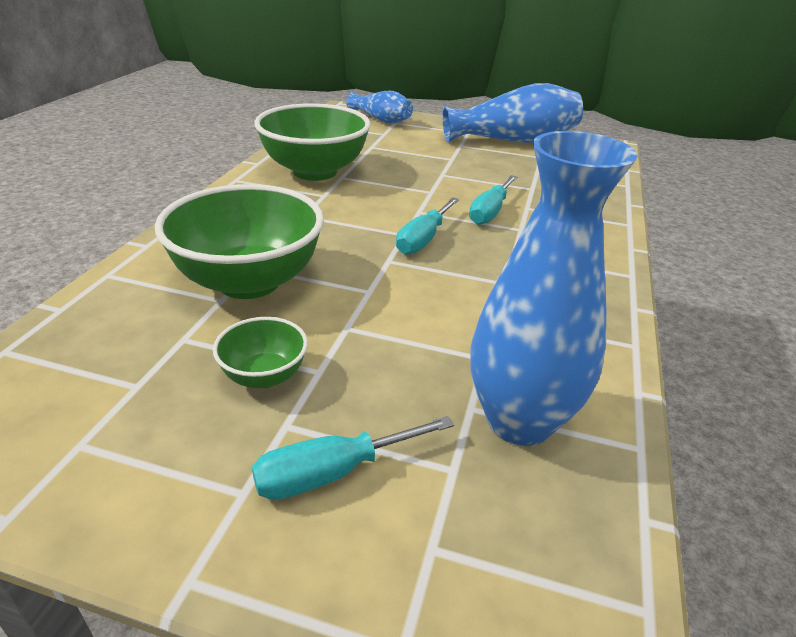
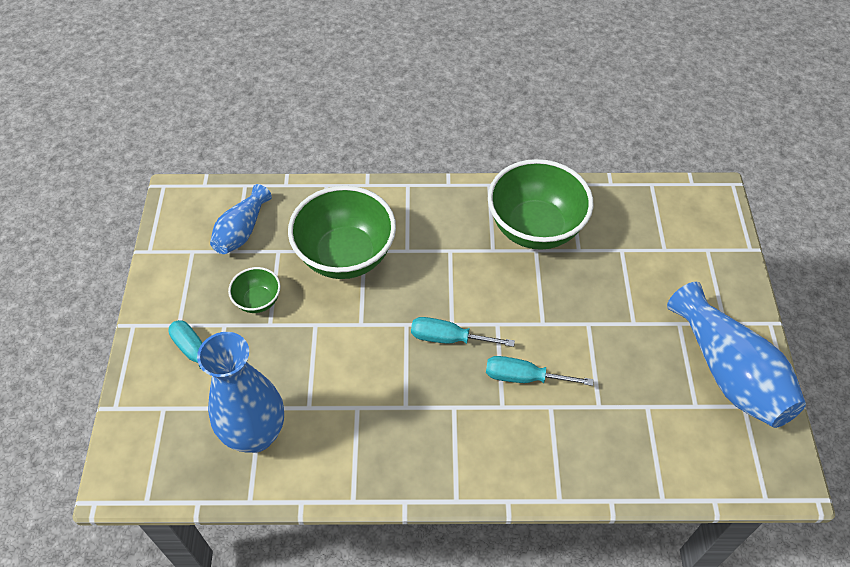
camera: 75 degrees right, 20 degrees up
(381, 120) = (705, 235): blue vase -> blue vase (242, 231)

